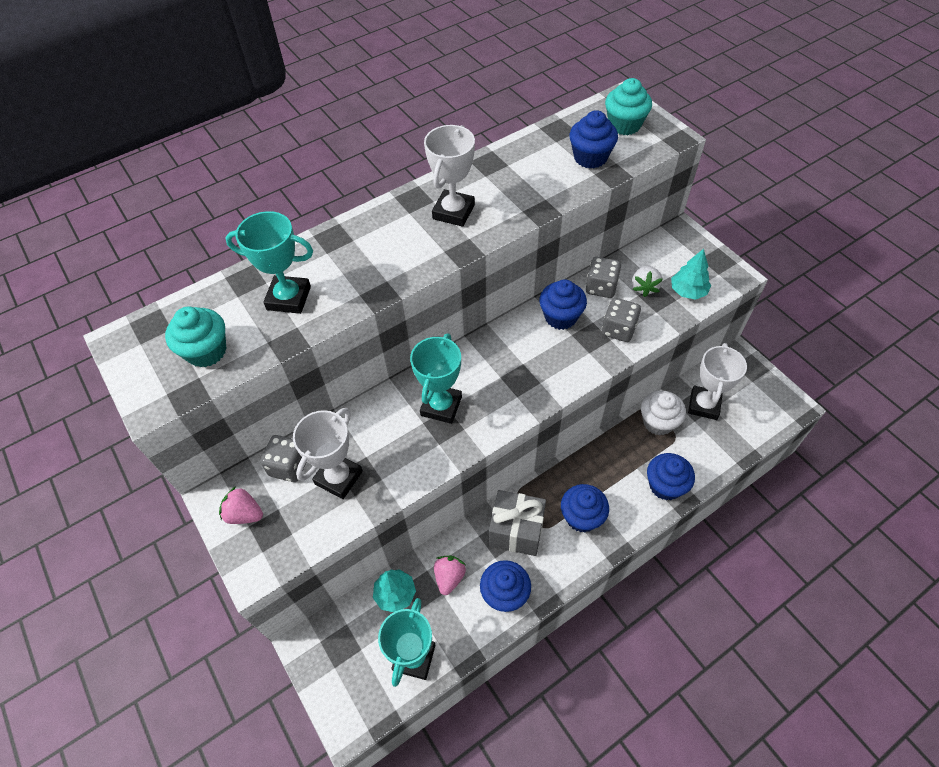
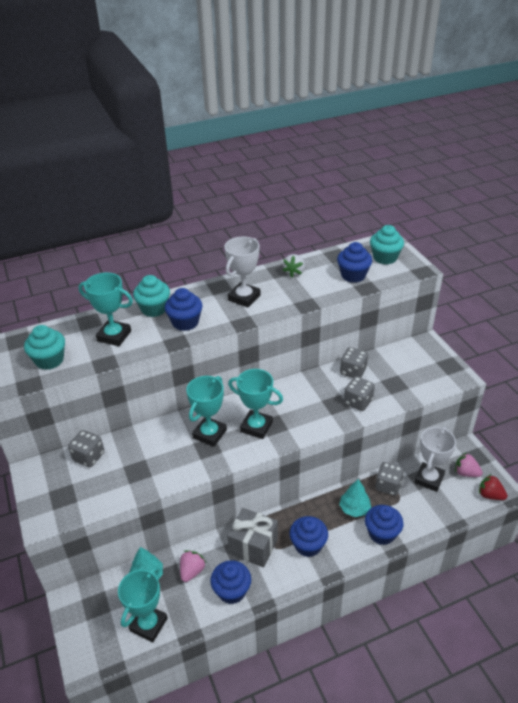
camera: 10 degrees right, 15 degrees down
(244, 514) = (48, 483): pink strawberry -> pink strawberry (466, 473)
(333, 247) = (154, 309): none -> turquoise cupcake
(338, 477) = (121, 470): white trophy -> none
(499, 386) = (256, 427): none -> turquoise trophy
(560, 317) = (316, 387): blue cupcake -> blue cupcake (185, 322)
(644, 287) = (386, 376): white strawberry -> white strawberry (294, 272)
(658, 422) = (388, 486): white cupcake -> grey dice
(688, 291) = (420, 383): turquoise tree -> turquoise tree (354, 509)
(778, 414) = (490, 495): none -> red strawberry

